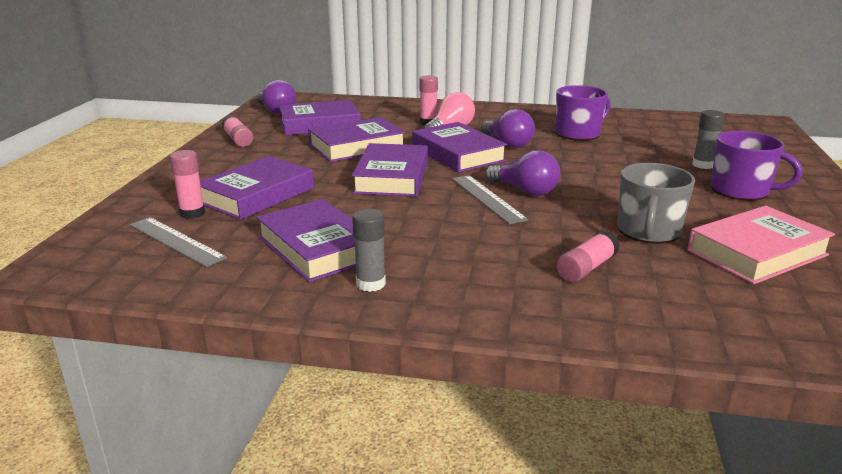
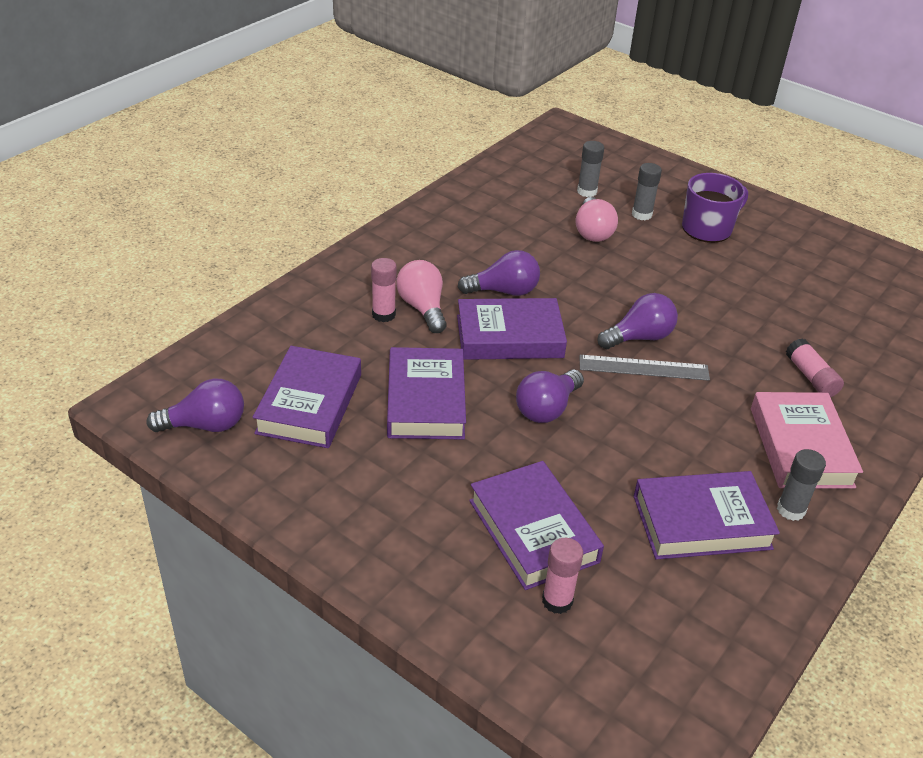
camera: 65 degrees left, 15 degrees up
(176, 241) = (631, 630): grey ruler -> none
(238, 140) = (310, 498): pink glue stick -> none
(391, 177) = (547, 409): purple book -> purple light bulb
(578, 133) = (509, 235): purple mug -> none
(638, 154) = (592, 232): none -> pink light bulb
(648, 231) = (760, 314): grey mug -> none
(691, 144) = (587, 191): none -> grey glue stick
(757, 253) = (819, 285): pink book -> pink book (801, 447)

